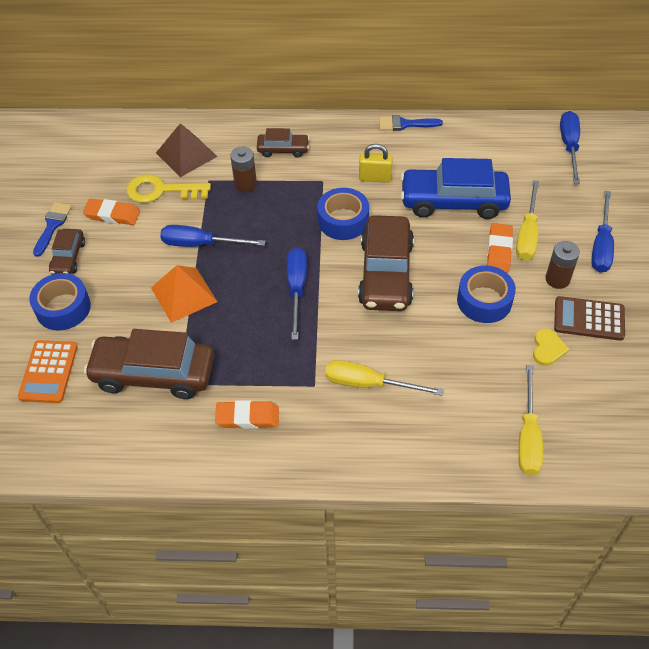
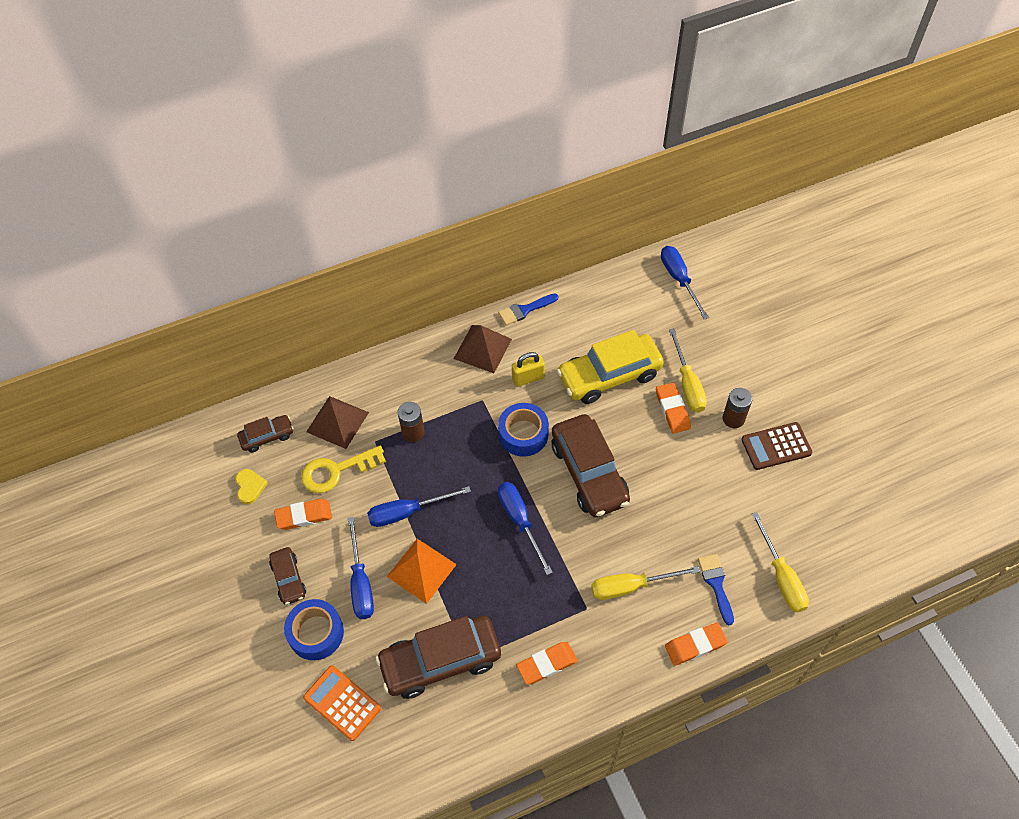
camera: 25 degrees left, 5 degrees up
(48, 372) = (342, 703): orange calculator -> orange calculator turned 150 degrees clockwise
(52, 226) = (251, 552): blue brush -> blue brush (716, 584)
(283, 149) = (427, 380): brown car -> brown car (267, 436)
(347, 141) = (482, 348): none -> brown pyramid
(402, 461) = (695, 645): none -> orange eraser
(453, 201) = (609, 376): blue car -> yellow car
(484, 300) = (685, 464): blue tape -> none
(548, 348) = (757, 488): yellow heart -> yellow heart (250, 486)
(601, 246) = (752, 371): blue screwdriver -> blue screwdriver (360, 583)

